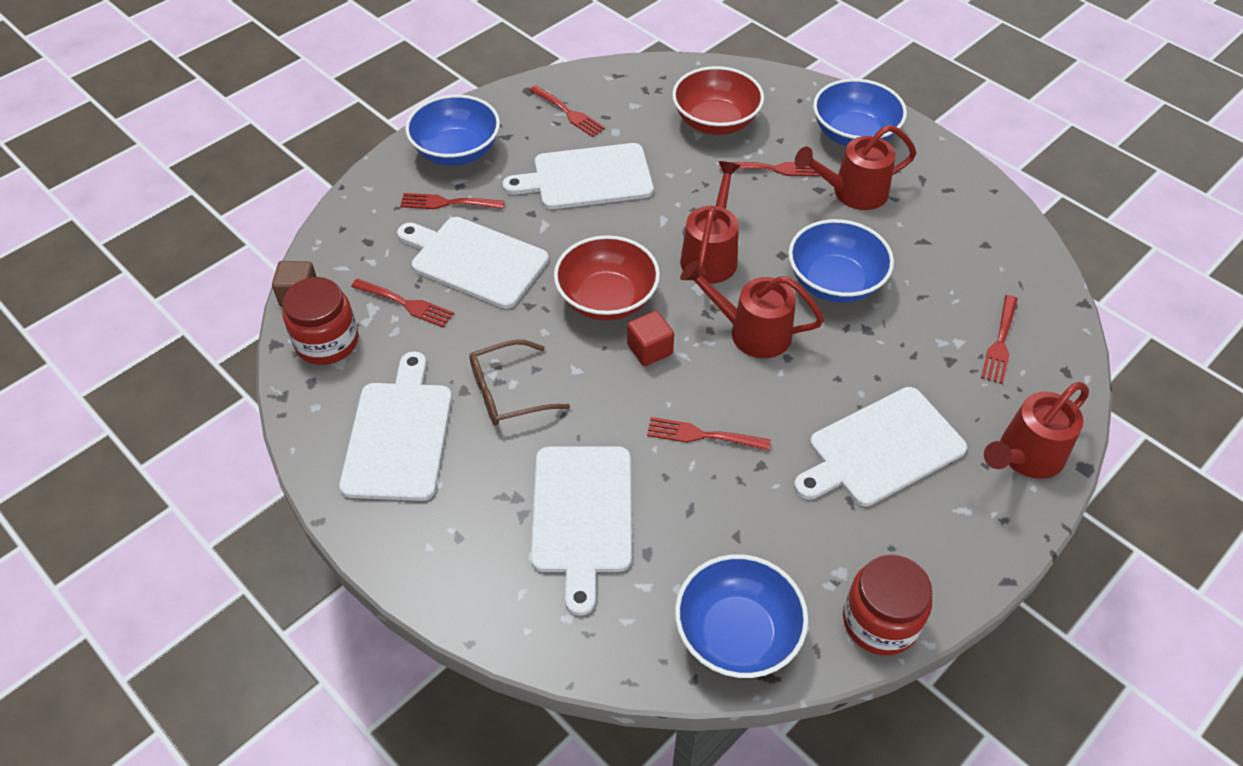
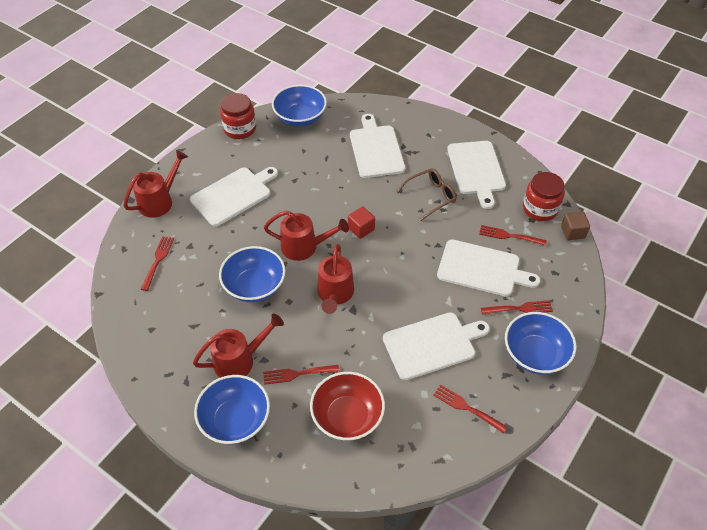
camera: 170 degrees right, 0 degrees up
(607, 299) = (393, 255): red bowl -> none
(702, 435) = (325, 189): red fork -> none

